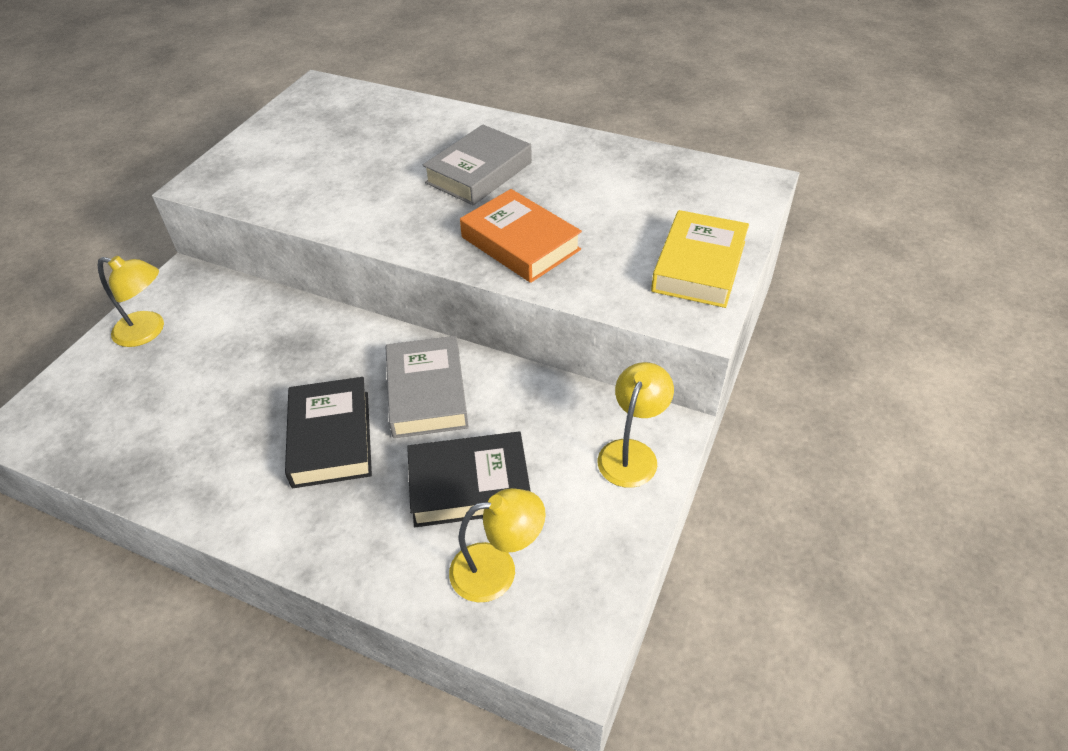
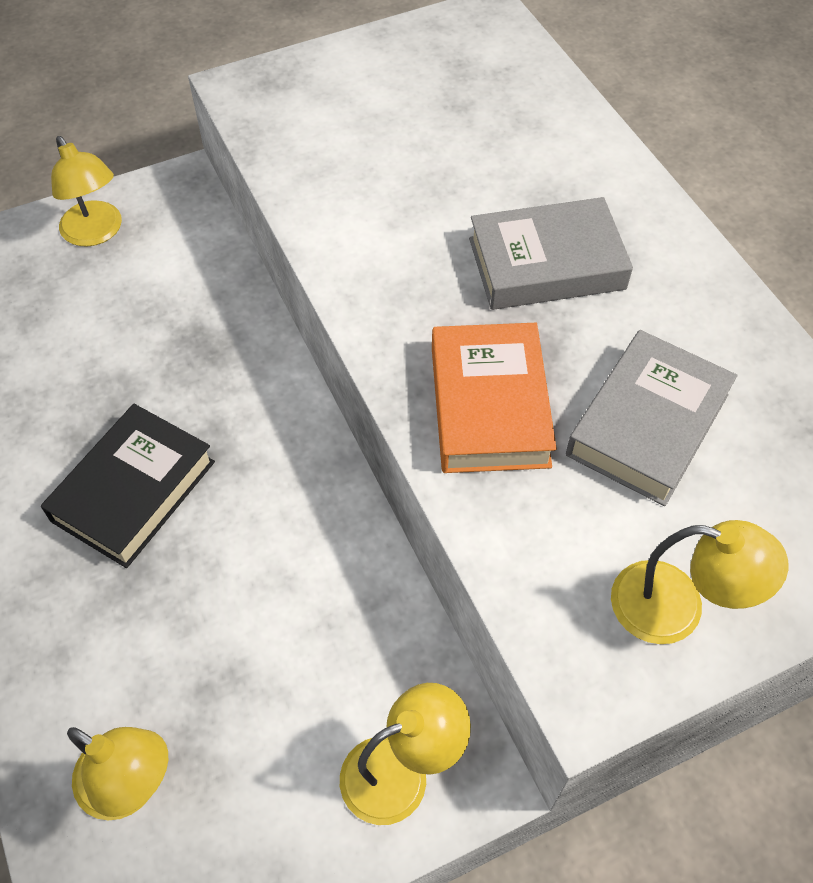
camera: 40 degrees right, 10 degrees up
(427, 393) = (269, 510): grey book -> grey book (648, 424)
(469, 485) = (201, 661): black book -> none
(699, 266) = (676, 608): yellow book -> yellow lamp

